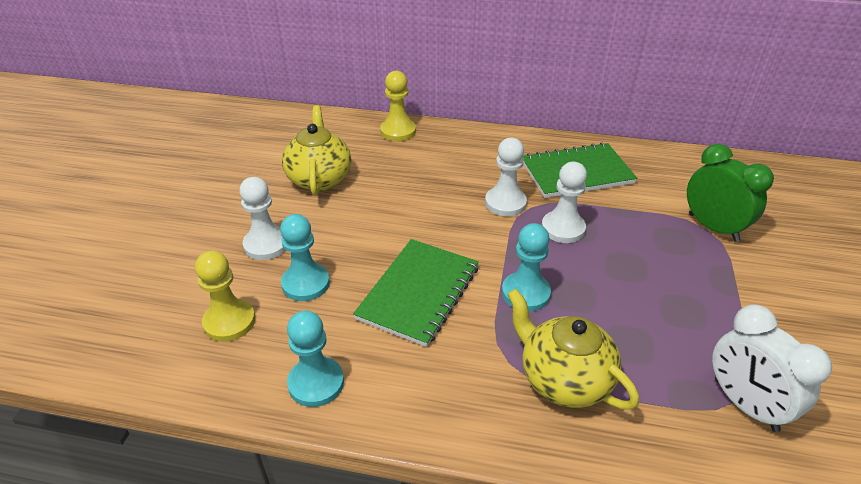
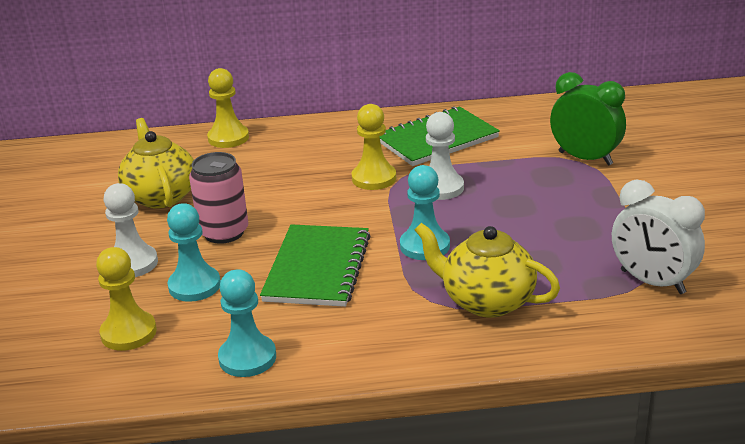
camera: 15 degrees left, 10 degrees down
(354, 230) = (224, 232): none -> pink can
(505, 203) = (374, 178): white pawn -> yellow pawn

